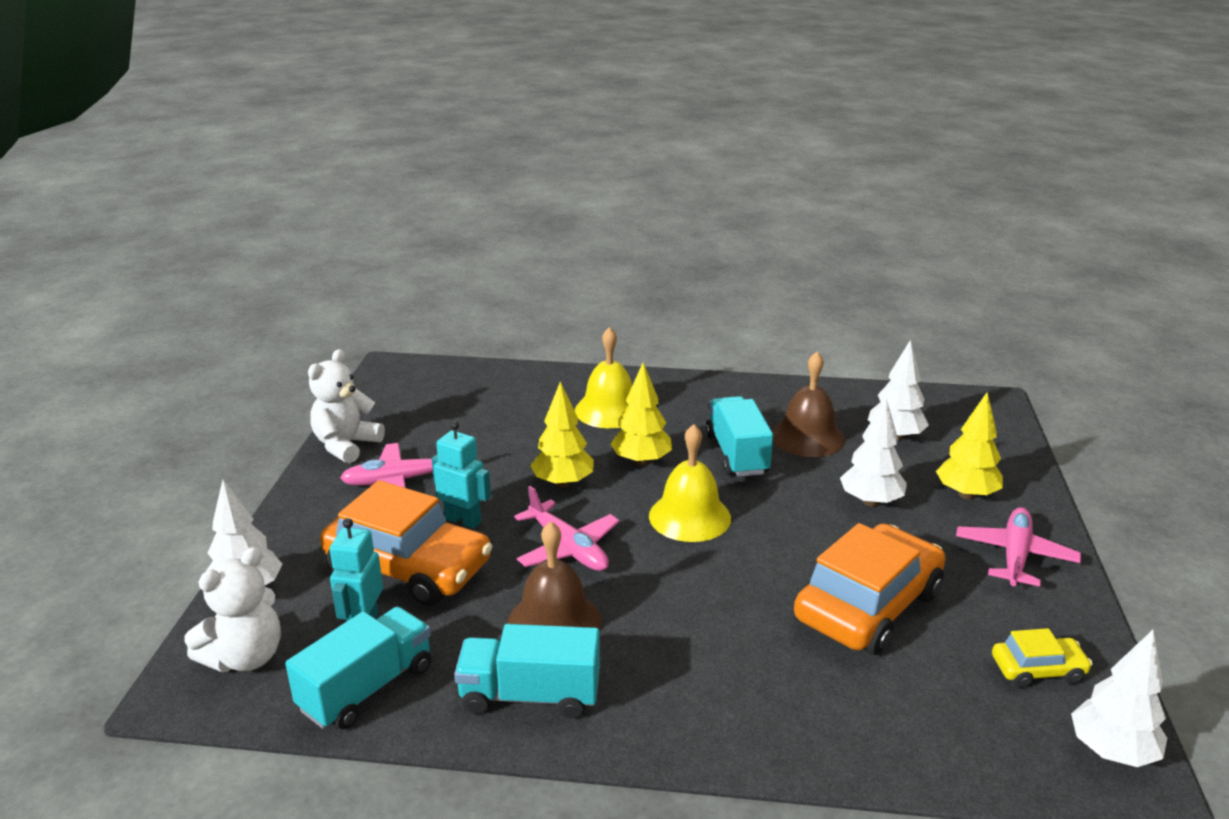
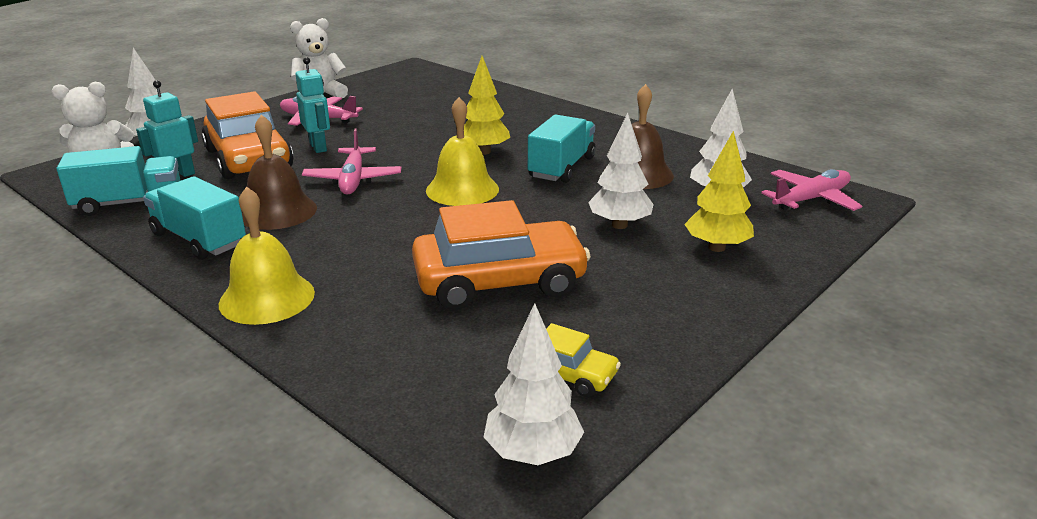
camera: 35 degrees right, 0 degrees up
(563, 483) = (411, 148): yellow tree -> none
(609, 410) = (512, 120): yellow bell -> yellow bell (267, 298)
(1015, 555) = (689, 299): pink plane -> pink plane (811, 199)

